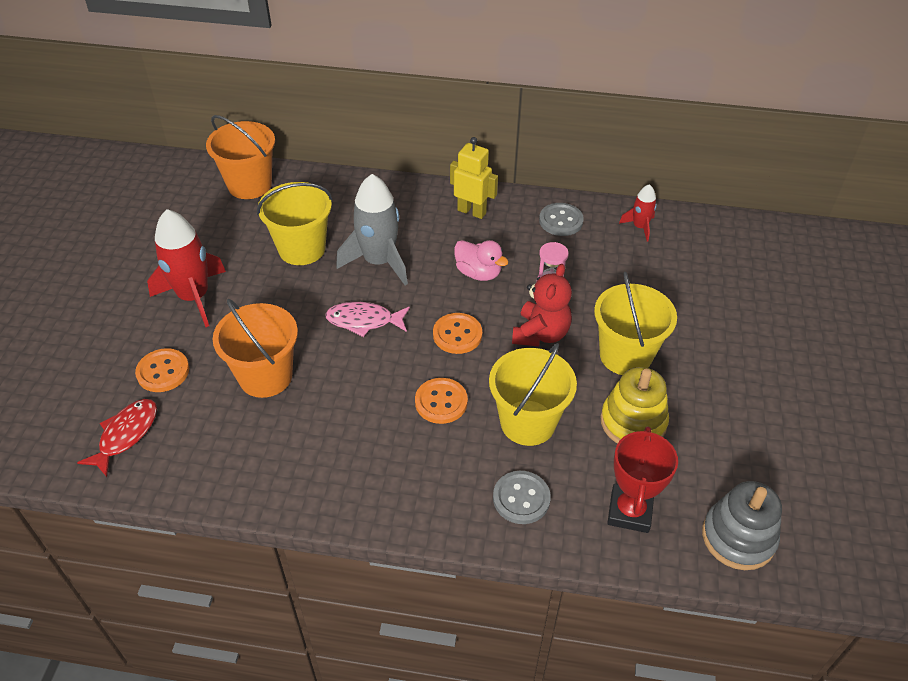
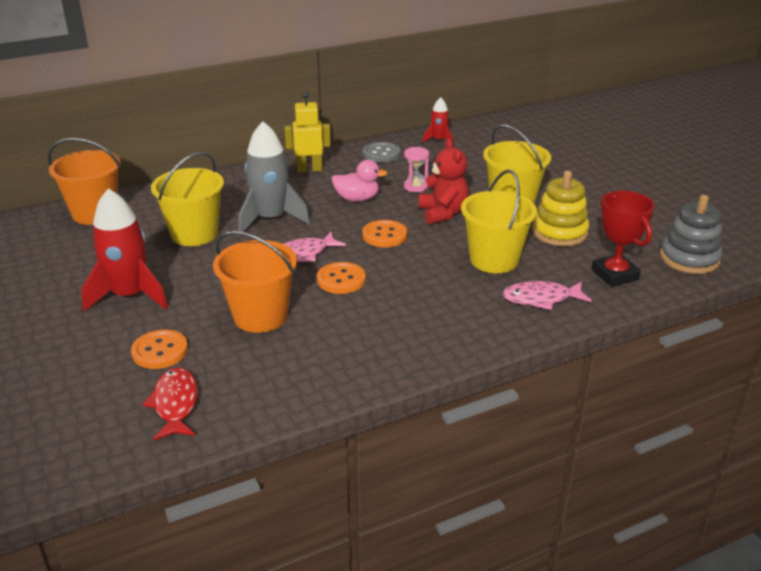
camera: 35 degrees left, 15 degrees down
(441, 402) = (420, 274): orange button -> orange button (341, 280)
(521, 498) = (541, 299): grey button -> pink fish

